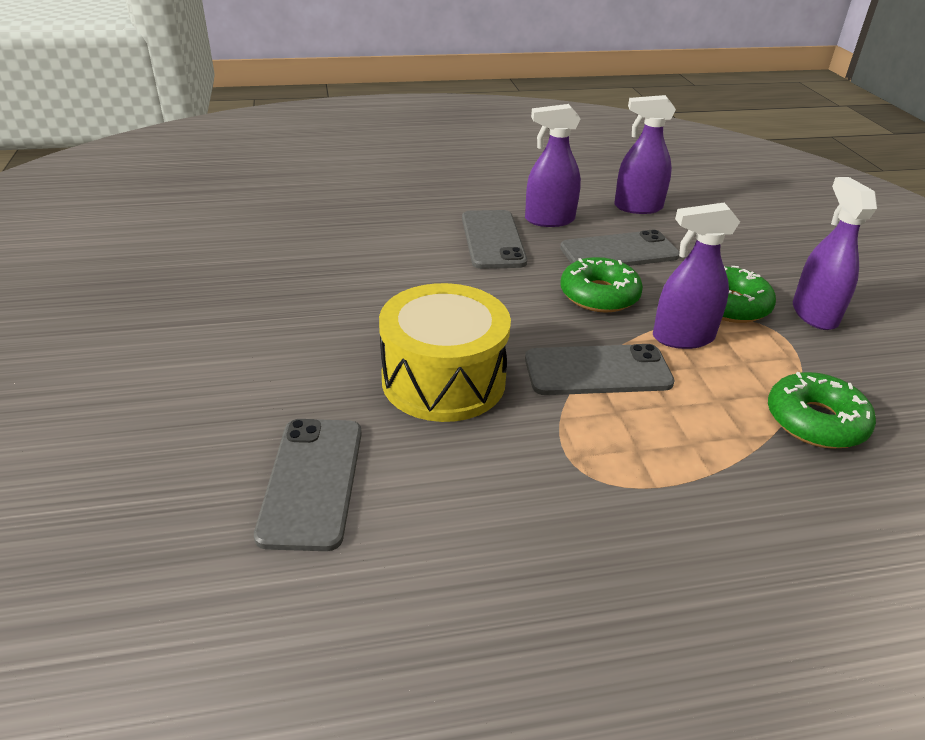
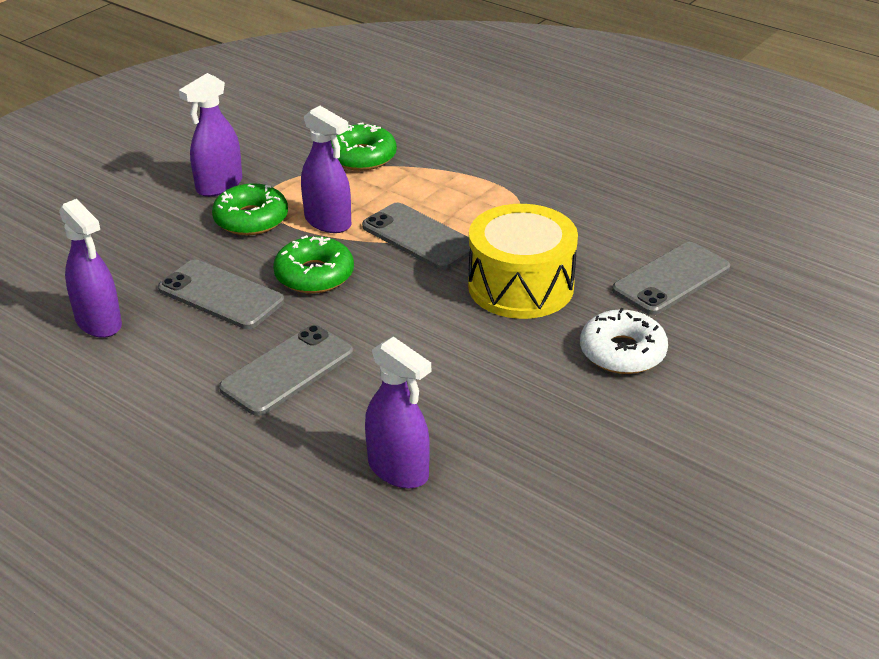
camera: 130 degrees left, 0 degrees up
(282, 374) = (622, 352): none -> white donut
(549, 220) = (198, 360): purple spray bottle -> purple spray bottle (398, 470)

